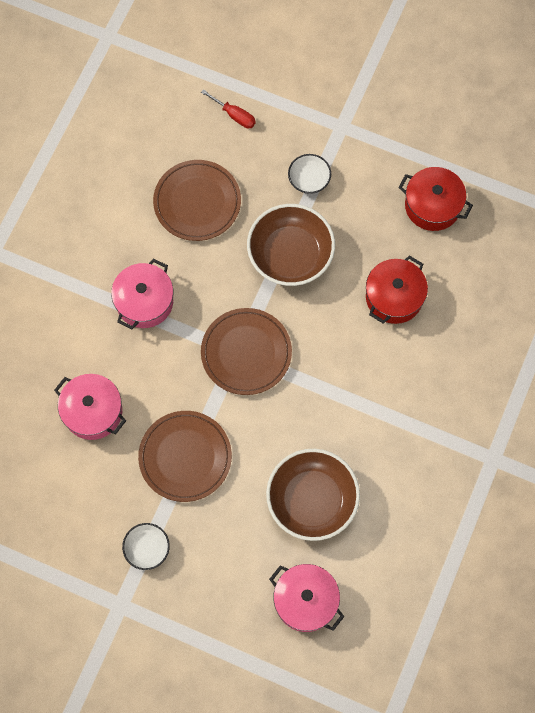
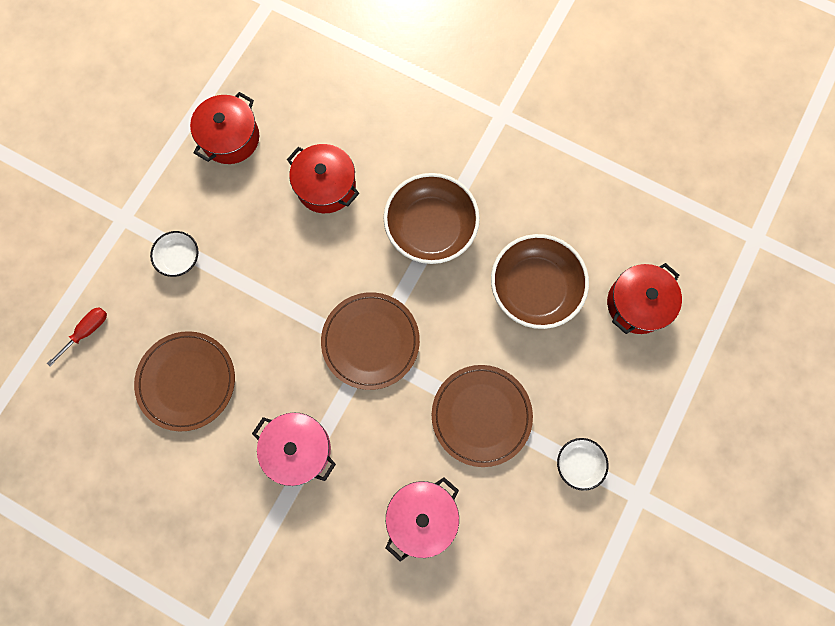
camera: 85 degrees left, 5 degrees up
(290, 254) = (264, 285): brown bowl -> brown bowl (431, 228)
(305, 601) = (637, 304): pink pot -> red pot

